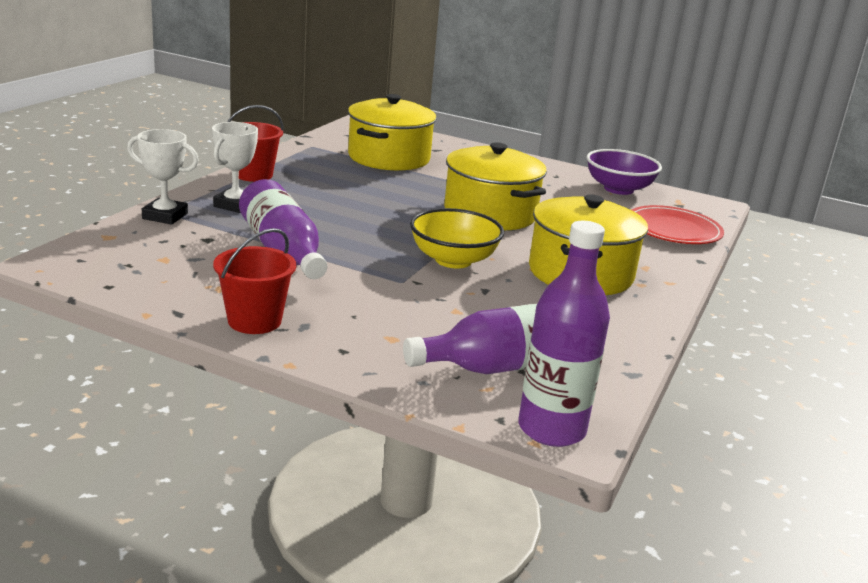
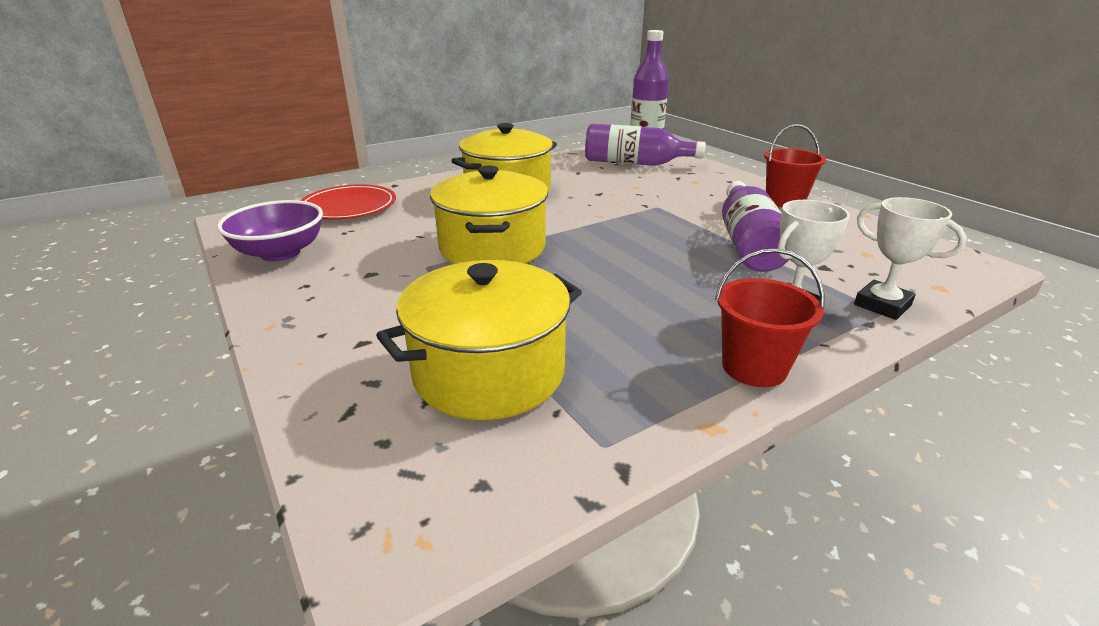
camera: 145 degrees left, 5 degrees up
(453, 260) = (596, 214): yellow bowl -> none

